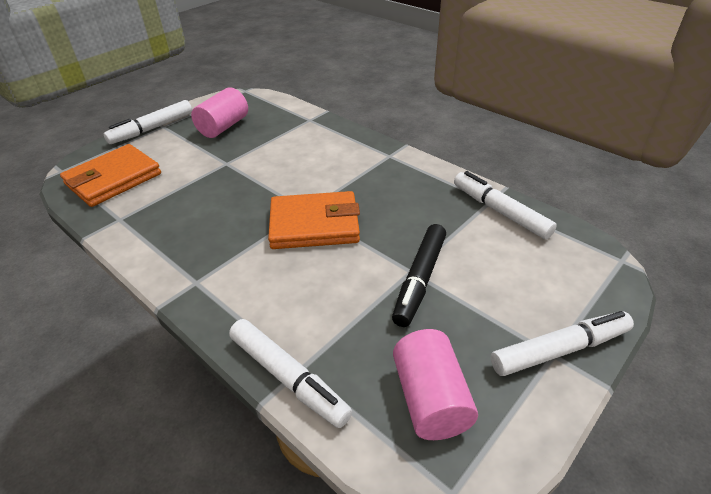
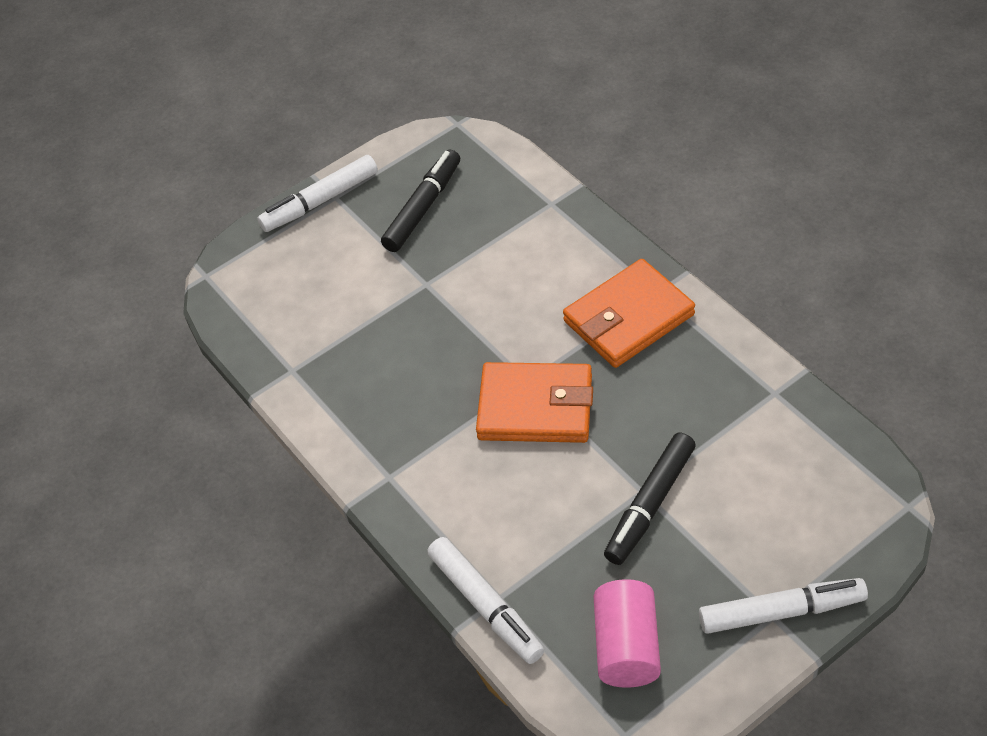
camera: 15 degrees right, 10 degrees up
(113, 179) = (277, 299): orange wallet -> orange wallet (628, 318)
(223, 127) = (423, 207): pink cylinder -> black marker
(500, 211) = (781, 412): white marker -> none

